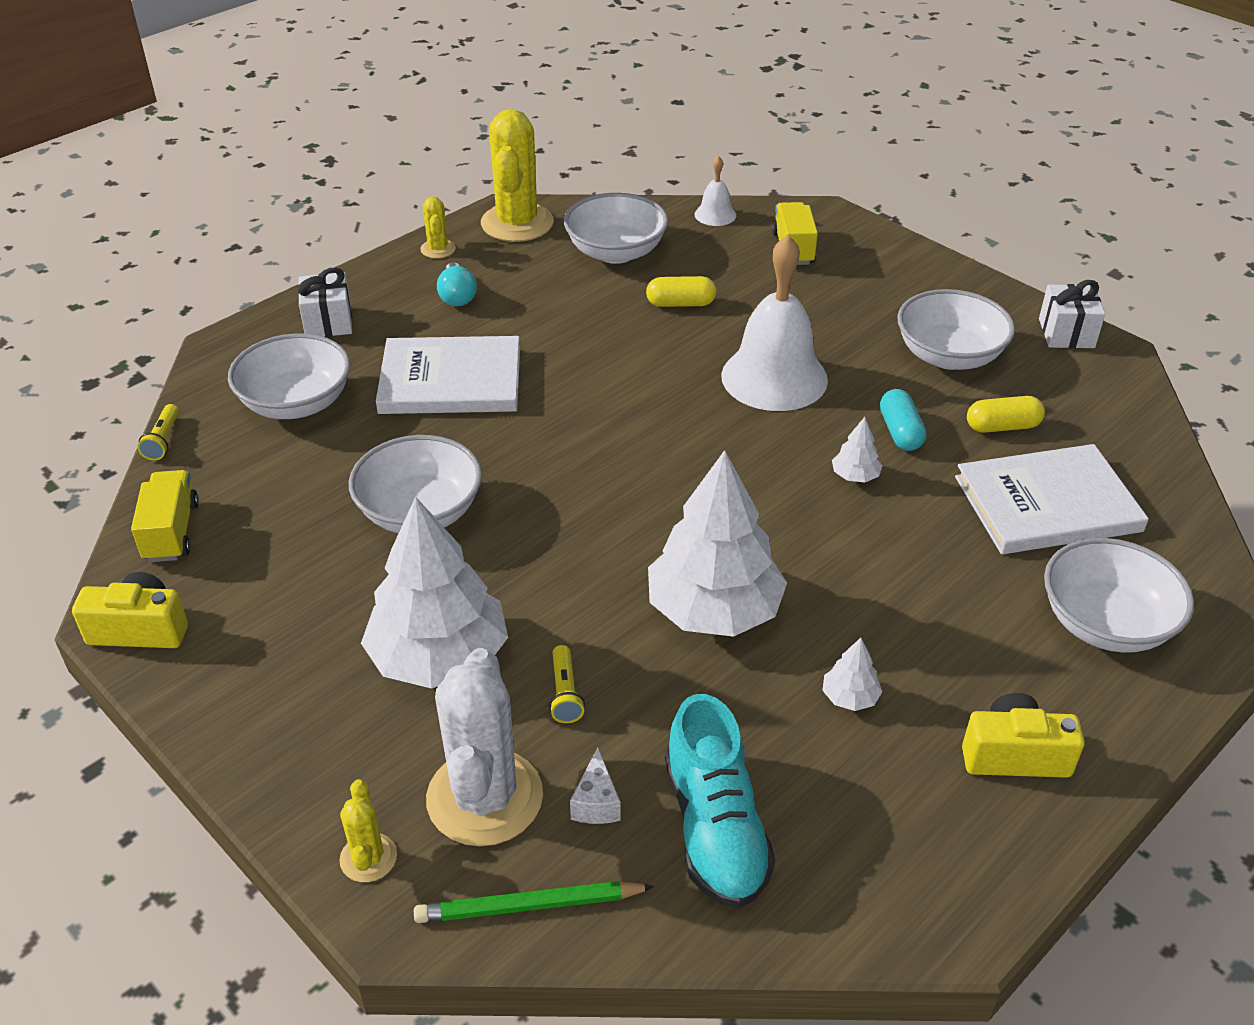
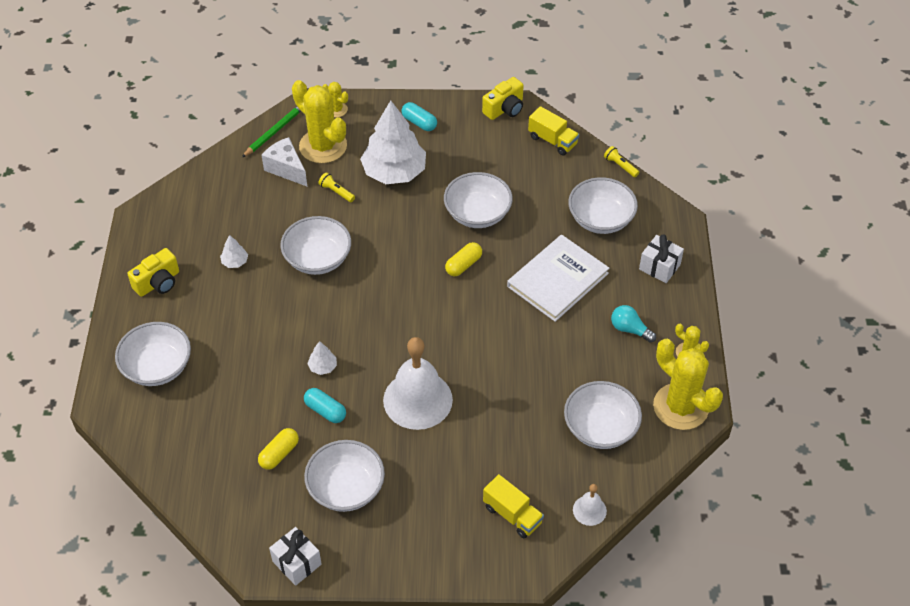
camera: 135 degrees right, 10 degrees up
(284, 711) = (419, 122): none -> turquoise capsule
(485, 797) = (323, 146): white cactus -> yellow cactus
(596, 803) = (286, 169): white cheese -> white cheese, size x1.72
(680, 303) = (519, 415): yellow capsule -> yellow capsule (463, 265)
(714, 610) = (318, 259): white tree -> white bowl
(715, 828) = (240, 188): turquoise shoe -> none
(1047, 504) = (223, 417): white book -> none

